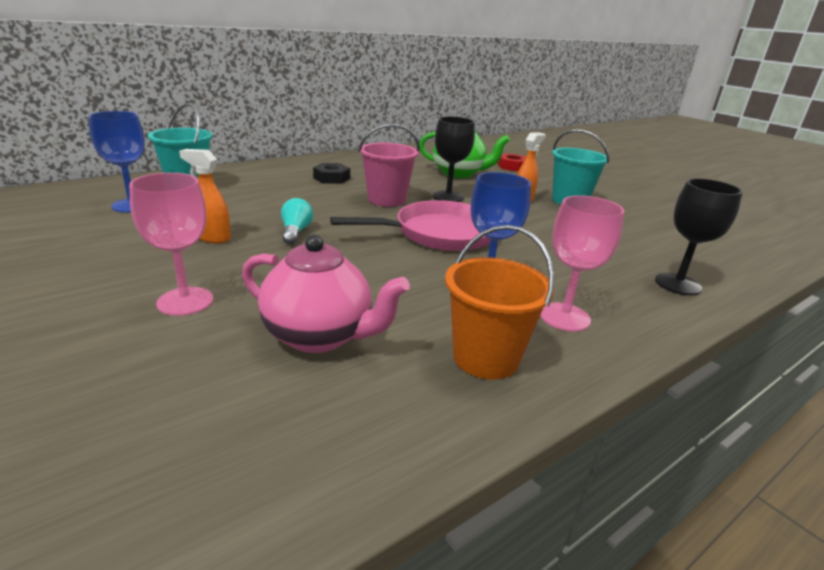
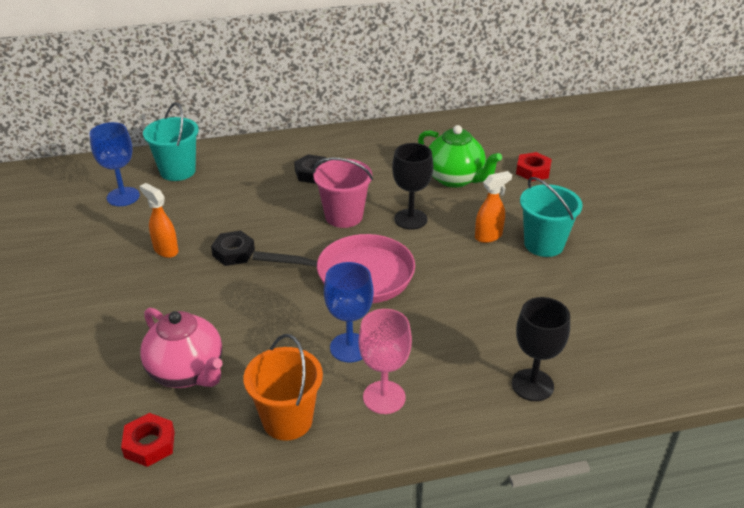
camera: 25 degrees right, 10 degrees up
(185, 301) = (117, 319): pink goblet -> none
(295, 232) = (233, 252): turquoise light bulb -> black nut
(324, 426) = (149, 444): none -> red nut

